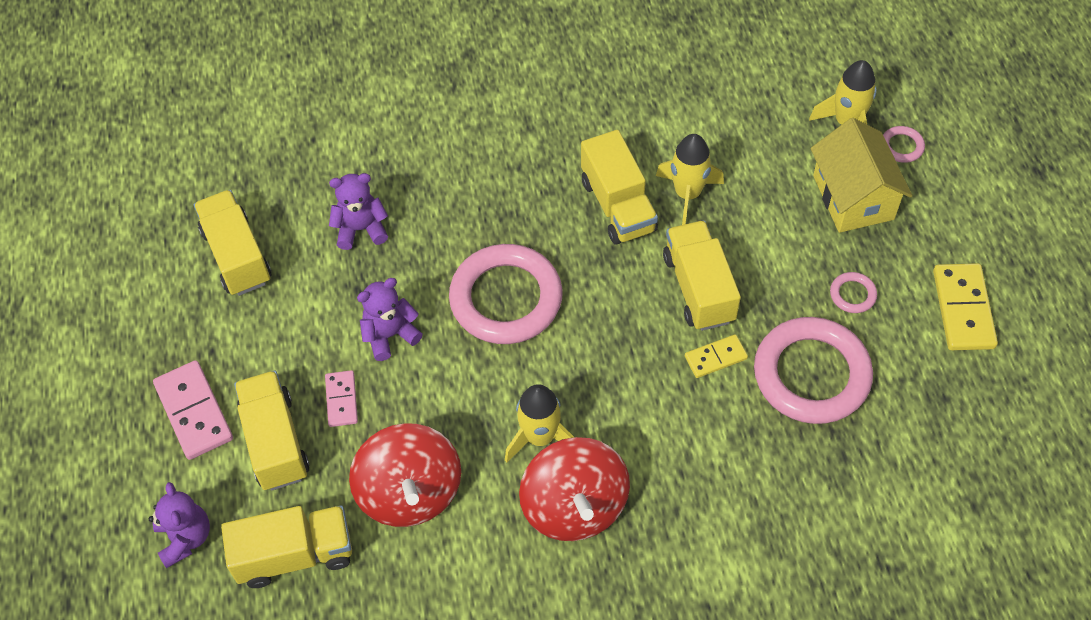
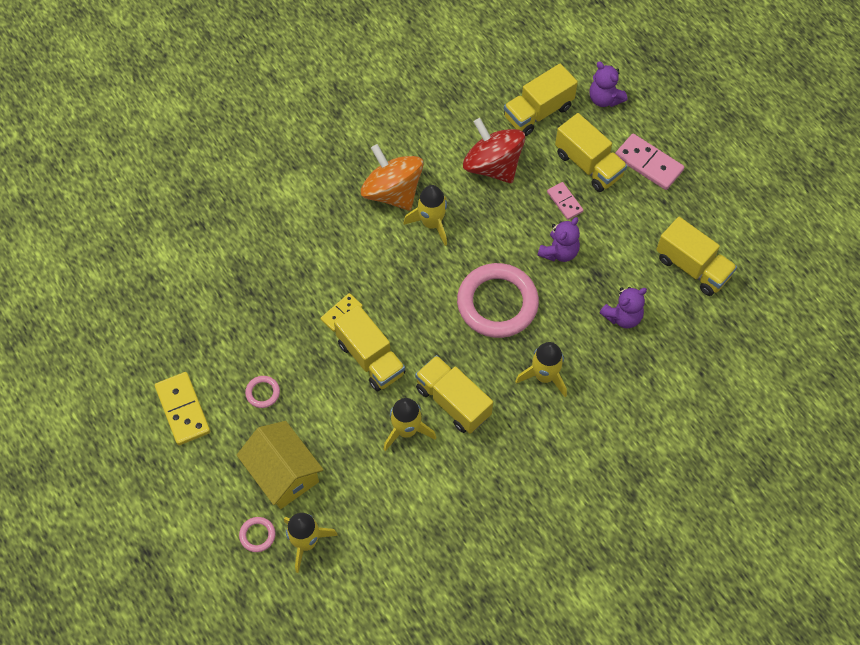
camera: 155 degrees right, 5 degrees up
(494, 196) = (544, 376): none -> yellow rocket
(574, 506) = (392, 192): red spinning top -> orange spinning top
(811, 374) = (275, 324): pink ring -> none

